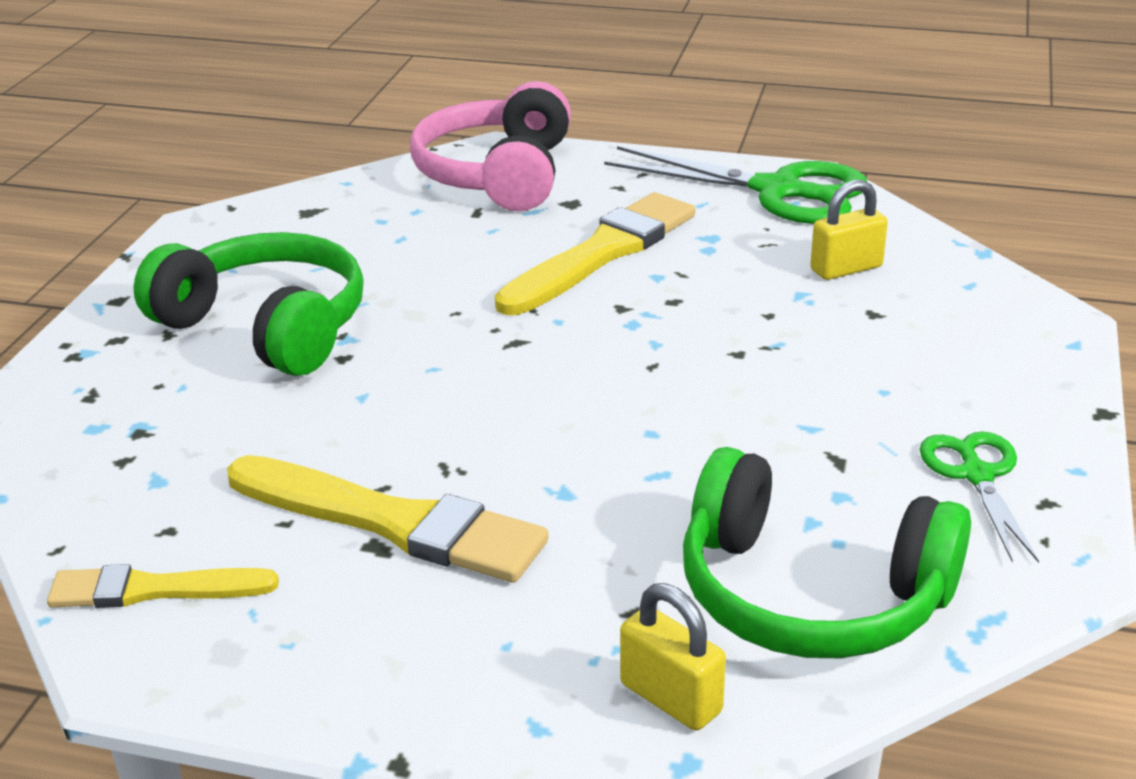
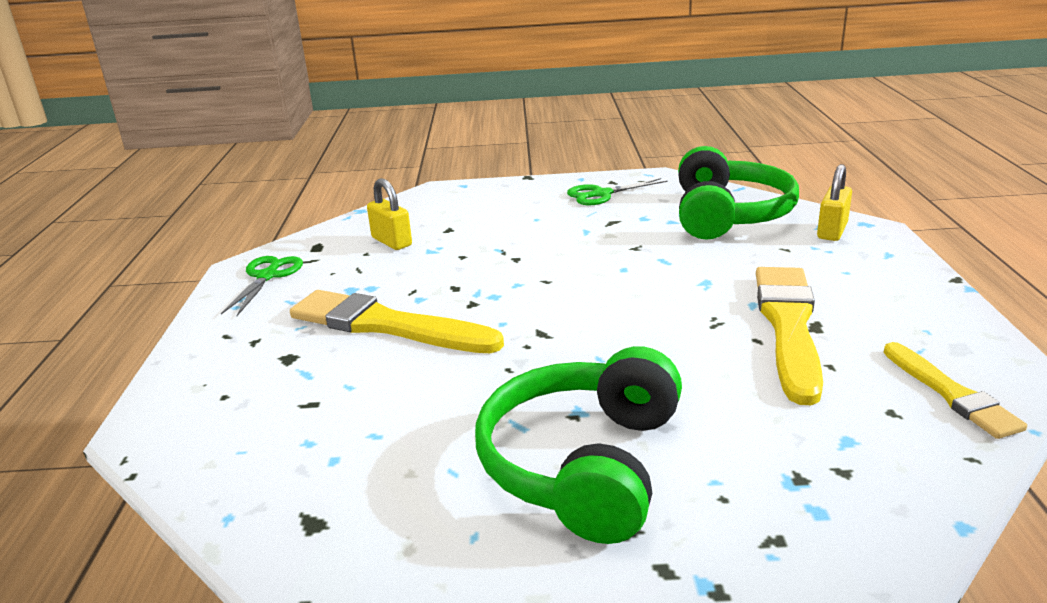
camera: 105 degrees left, 5 degrees down
(498, 174) = (219, 410): pink headphones -> none
(777, 191) = (267, 276): green scissors -> green scissors, size x0.57

